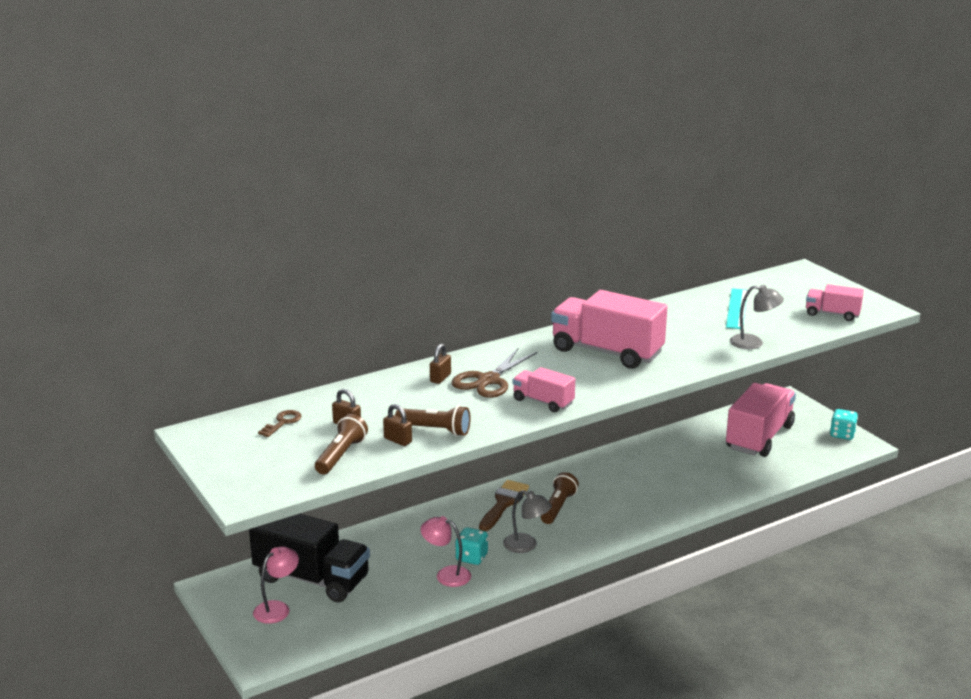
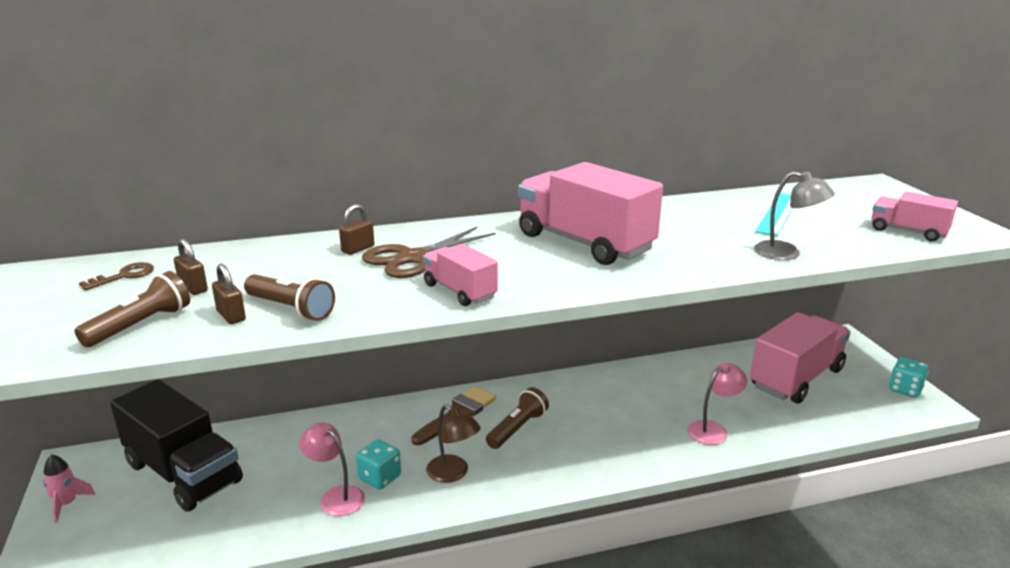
camera: 15 degrees right, 0 degrees up
(237, 613) = (67, 504): none -> pink rocket
(277, 608) = (115, 506): pink lamp -> pink lamp (713, 429)
(526, 546) = (453, 473): grey lamp -> brown lamp

